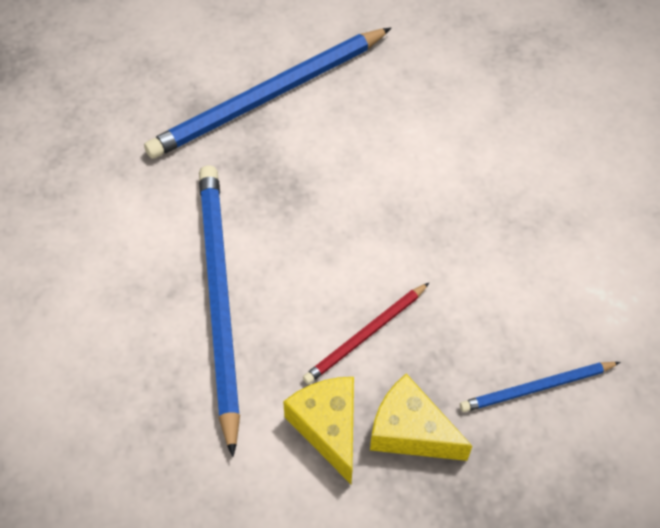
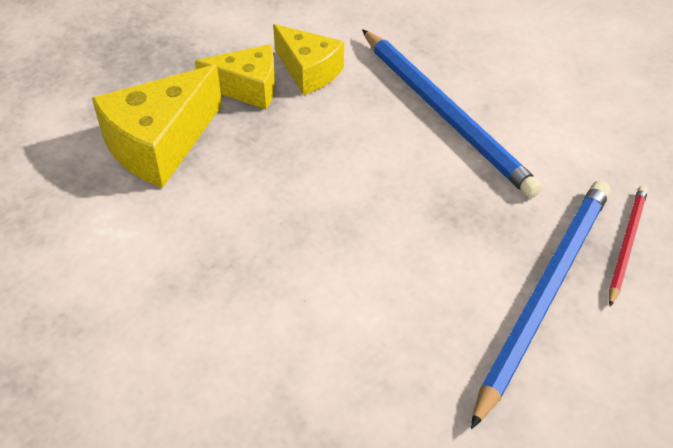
camera: 155 degrees right, 10 degrees down
(365, 335) = (315, 131): red pencil -> red pencil (626, 244)
(536, 388) = (160, 144): blue pencil -> yellow cheese

